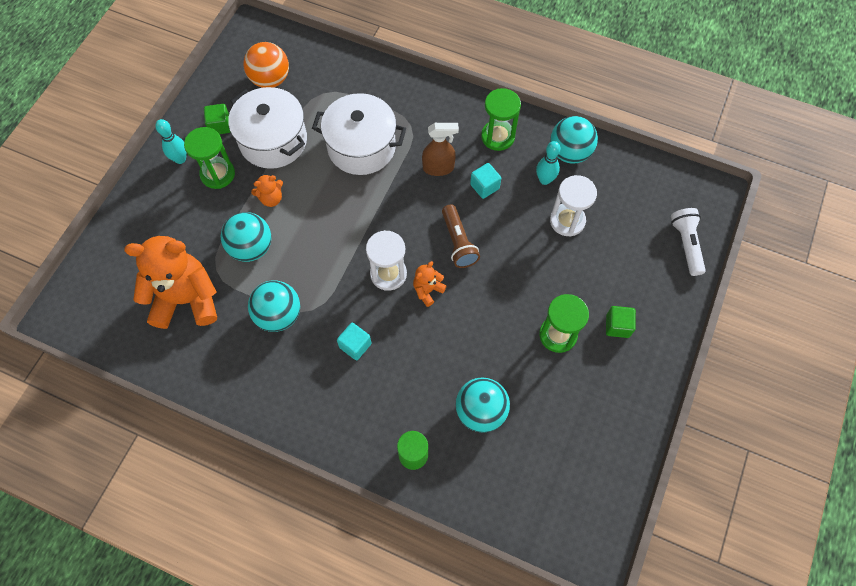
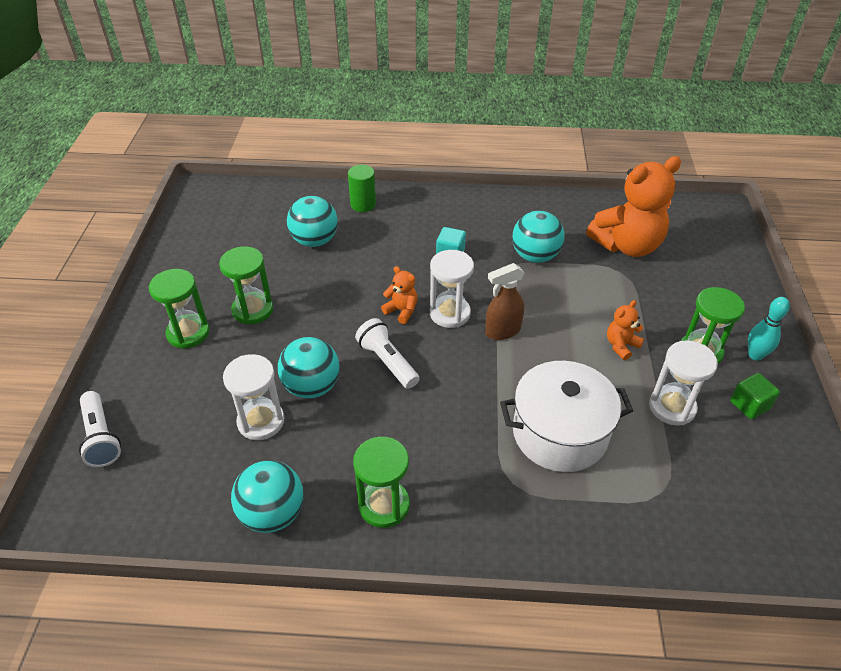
camera: 160 degrees right, 20 degrees down
(251, 248) = (603, 298): turquoise ball -> turquoise ball (312, 387)
(270, 79) = (746, 487): orange ball -> none
(273, 141) = (672, 407): white pot -> white hourglass
(427, 290) = (402, 311): orange teddy bear -> orange teddy bear turned 75 degrees counterclockwise
(438, 168) = (447, 437): brown spray bottle -> brown spray bottle (502, 331)
(458, 242) = (387, 361): brown flashlight -> white flashlight
(484, 186) = (379, 431): turquoise cube -> none
(544, 180) = (301, 464): turquoise bowling pin -> none
(617, 326) = (188, 333): green cube -> green hourglass

